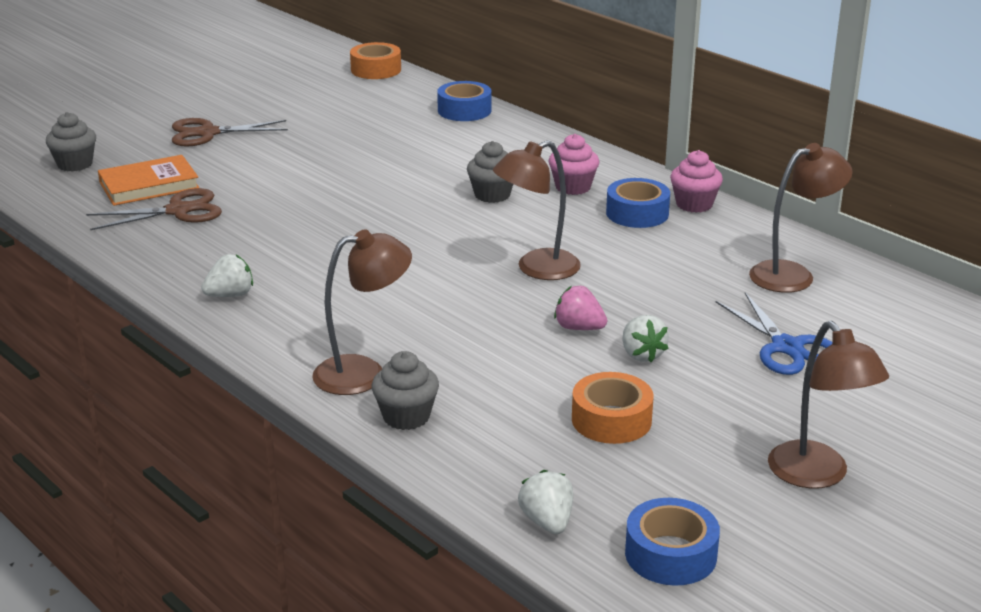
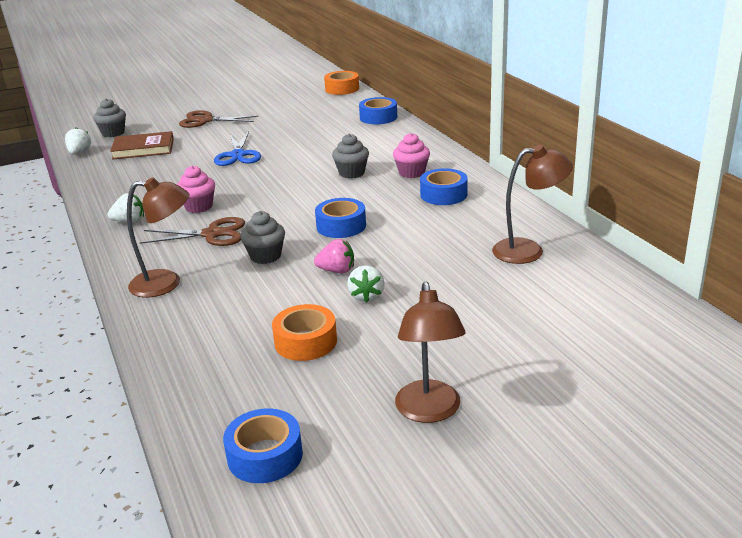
camera: 20 degrees right, 0 degrees up
(149, 185) = (143, 149): orange book -> brown book
(178, 211) = (146, 166): brown scissors -> brown scissors (212, 234)
(406, 416) = (167, 318): grey cupcake -> grey cupcake (265, 256)
(537, 269) = (341, 226): brown lamp -> blue tape
(547, 522) = (197, 412): white strawberry -> white strawberry (79, 153)
(579, 328) = (337, 271): pink strawberry -> pink strawberry turned 135 degrees clockwise
(694, 204) = (490, 192): pink cupcake -> pink cupcake (199, 207)
(787, 347) = (482, 305): blue scissors -> blue scissors (238, 155)

